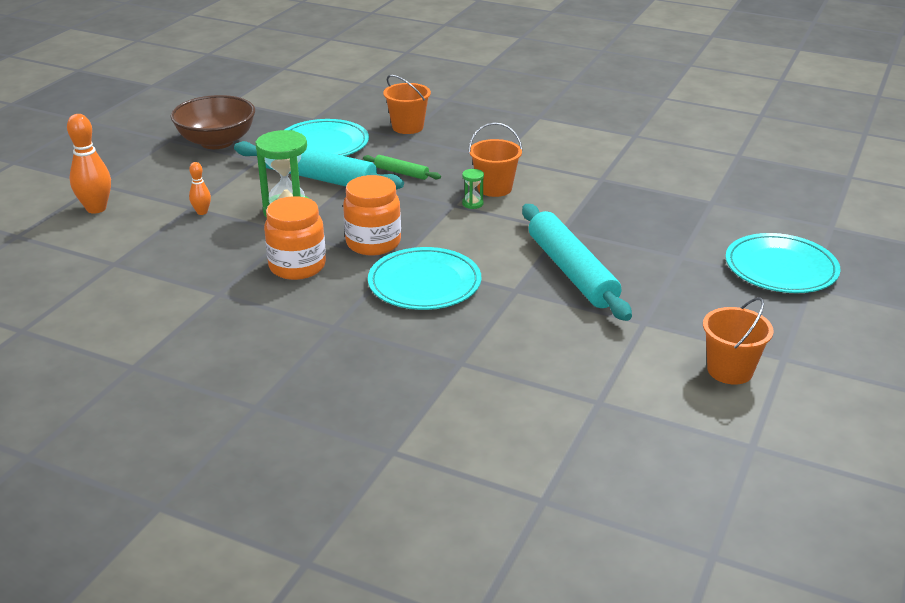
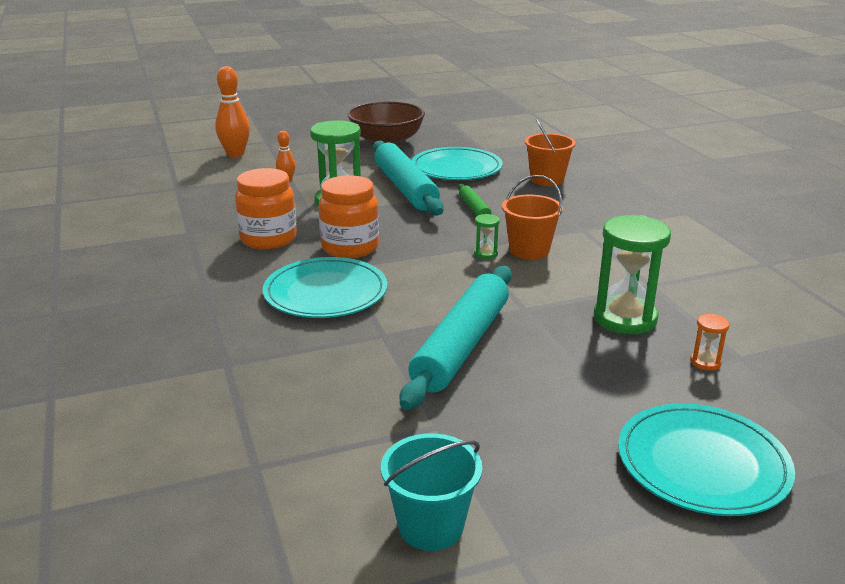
camera: 45 degrees right, 5 degrees down
(624, 208) = (625, 318): none -> green hourglass
(701, 213) = (705, 362): none -> orange hourglass
(730, 370) = (431, 526): orange bucket -> turquoise bucket

